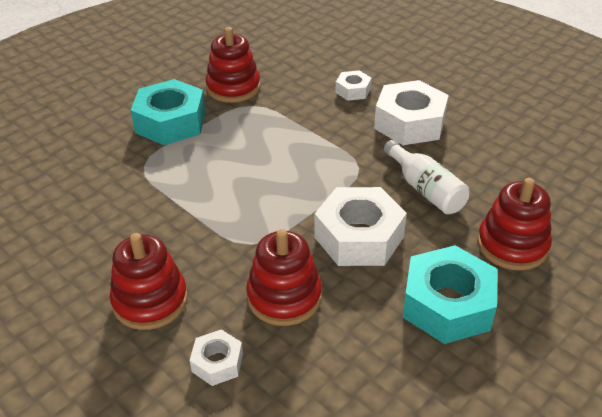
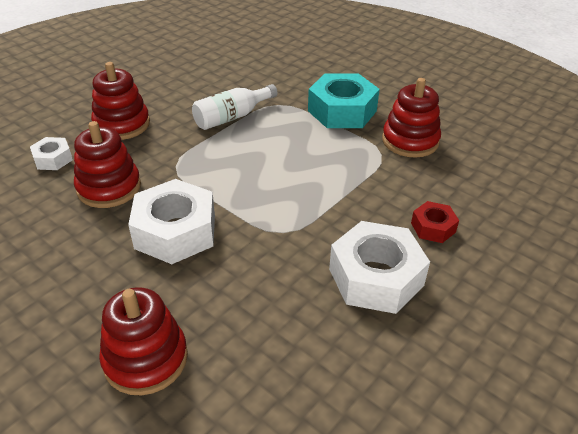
camera: 85 degrees right, 0 degrees up
(353, 91) = (433, 227): white nut -> red nut
(425, 189) = (247, 285): white bottle -> white bottle (232, 117)
(447, 305) = (71, 293): turquoise nut -> none

